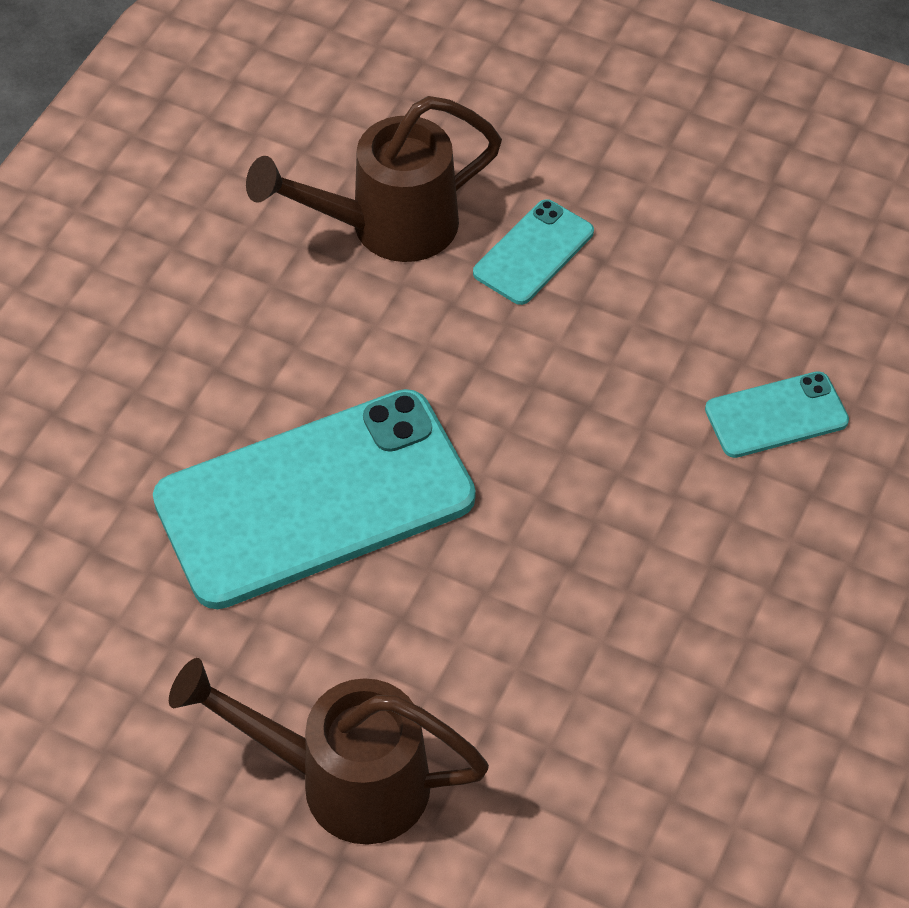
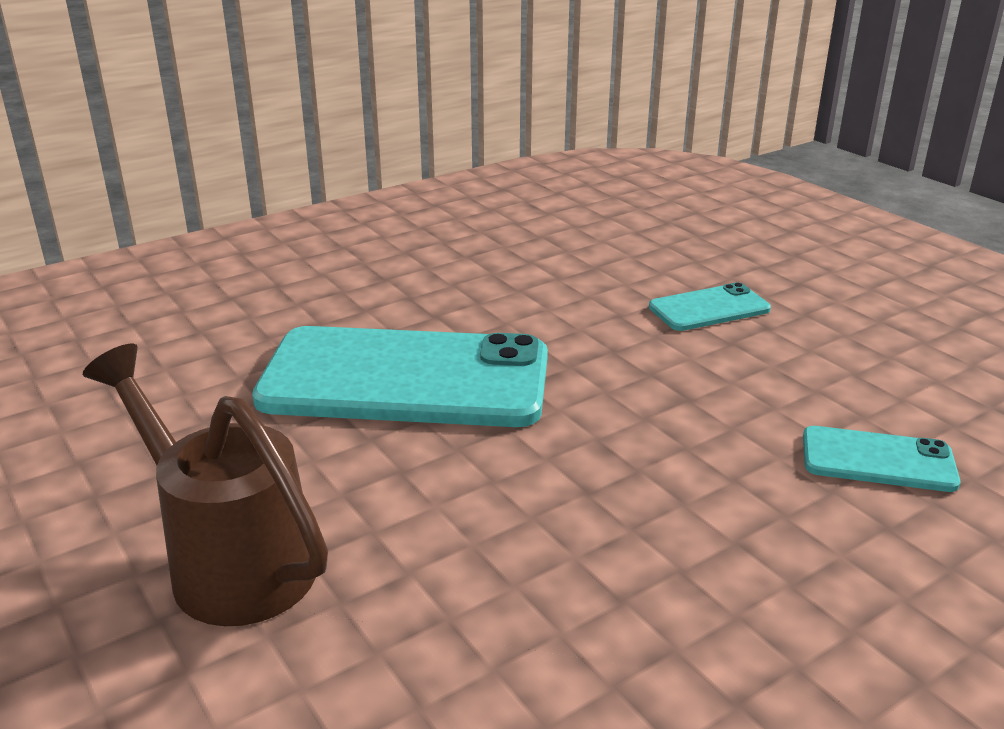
camera: 30 degrees right, 25 degrees down
(386, 227) = (601, 269): brown watering can -> none

